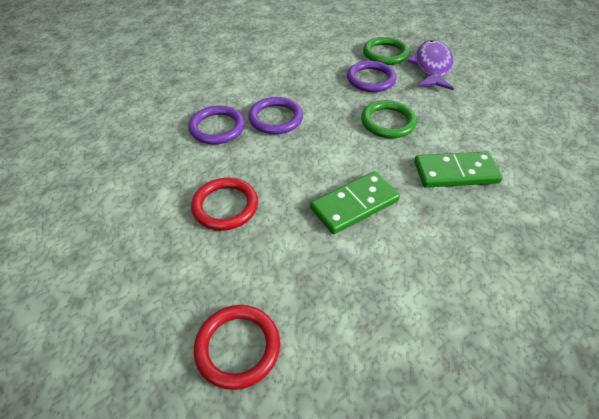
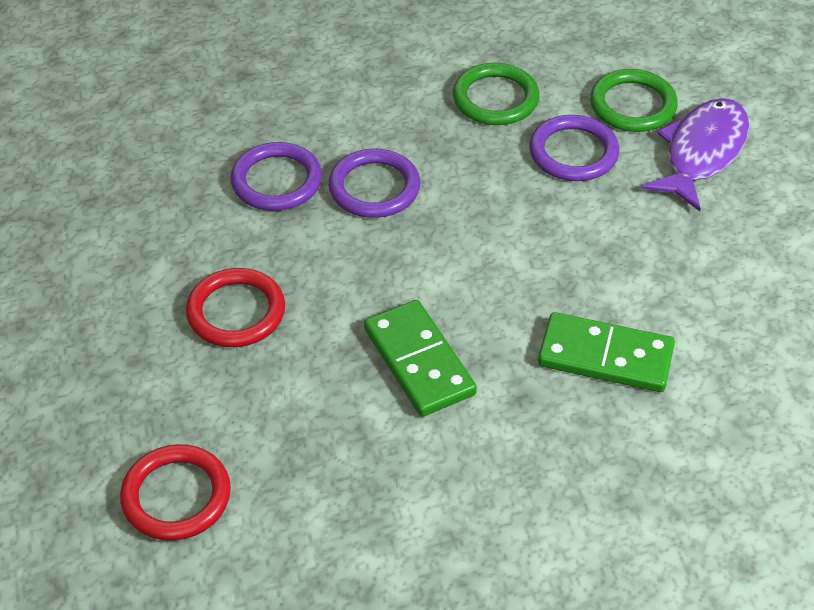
camera: 20 degrees right, 0 degrees up
(354, 204) = (419, 361): green domino -> green domino turned 75 degrees clockwise
(388, 122) = (552, 242): green ring -> green ring (495, 99)

